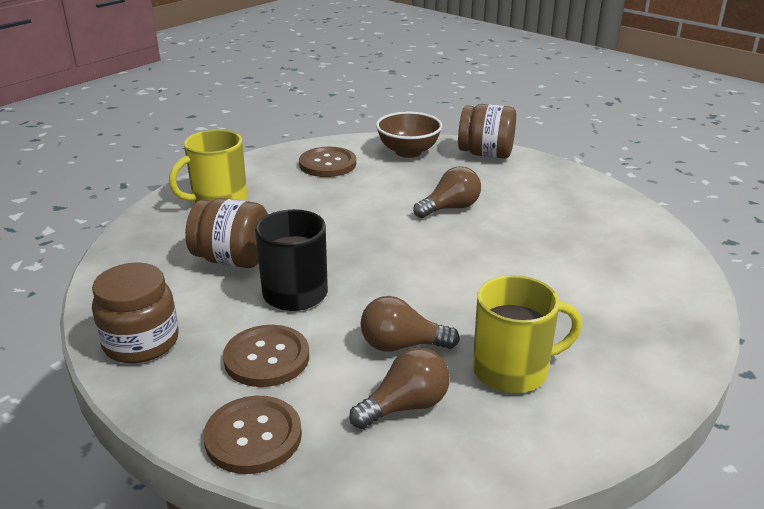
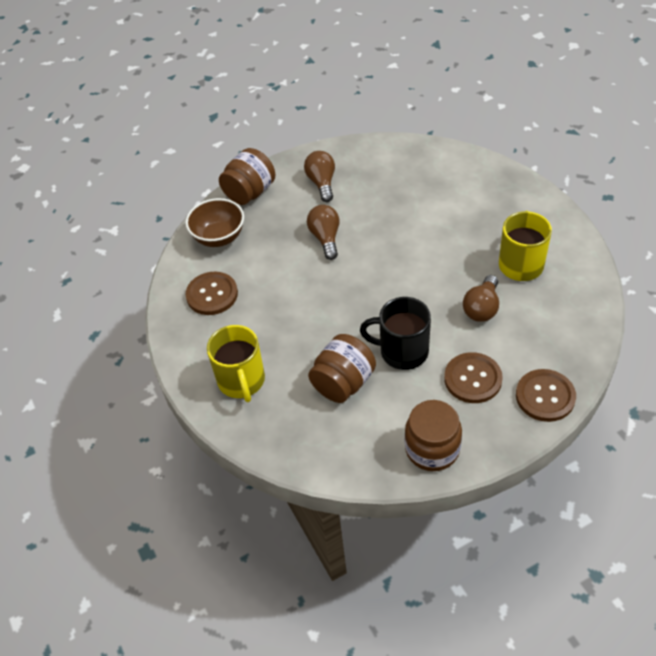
camera: 65 degrees left, 20 degrees up
(405, 406) = (538, 320): brown light bulb -> brown light bulb (322, 183)

